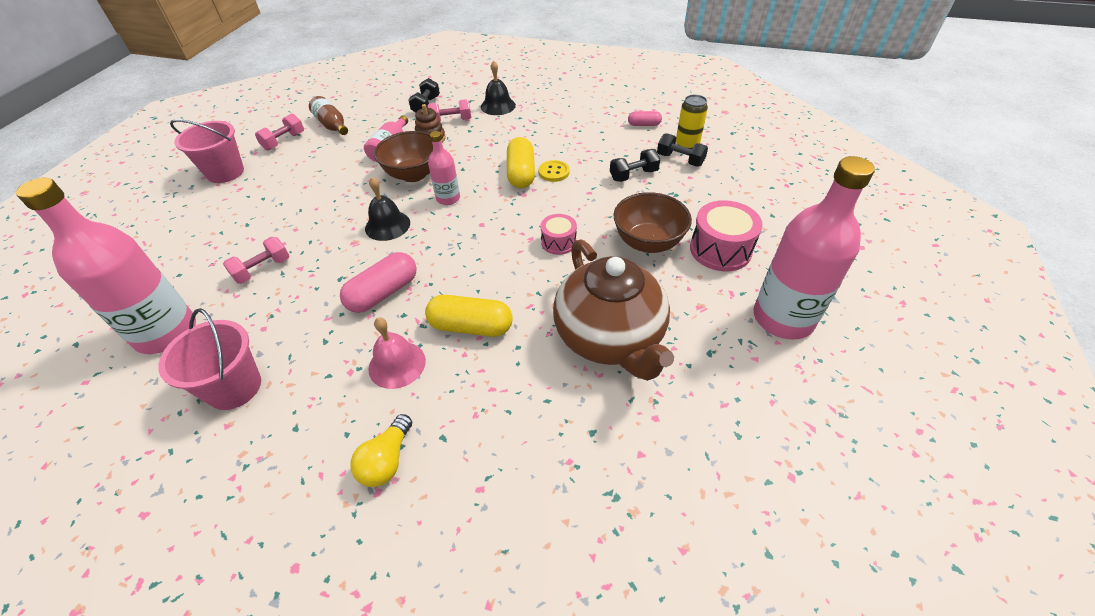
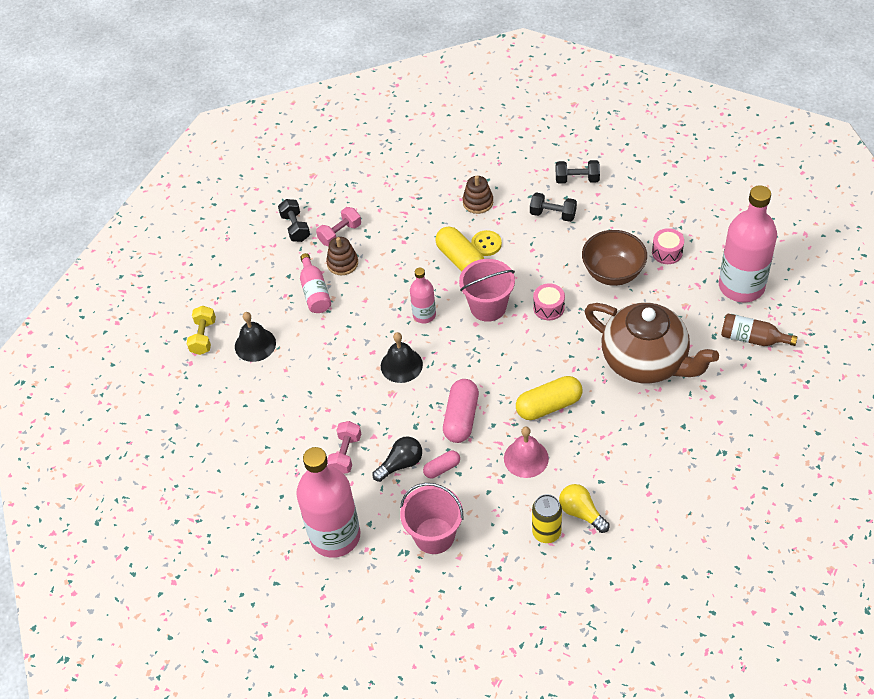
camera: 30 degrees left, 5 degrees up
(225, 172) = (190, 396): pink bucket -> pink bucket (488, 307)
(284, 141) = (203, 337): pink dumbbell -> yellow dumbbell
(290, 303) = (401, 464): none -> black light bulb
(332, 125) = (228, 296): brown bottle -> brown bottle (752, 338)
(387, 460) = (581, 513): yellow light bulb -> yellow light bulb turned 150 degrees clockwise
(413, 174) = (369, 307): brown bowl -> none
(498, 106) = (366, 194): black bell -> black bell (255, 344)
(577, 142) = (478, 202): none -> brown stacking toy
(633, 175) = (553, 214): black dumbbell -> black dumbbell turned 75 degrees clockwise
(644, 125) = (517, 153): pink capsule -> pink capsule (442, 468)
(687, 144) = (570, 159): yellow can -> yellow can (546, 532)
(720, 250) = (667, 252): pink drum -> pink drum, size x0.60

